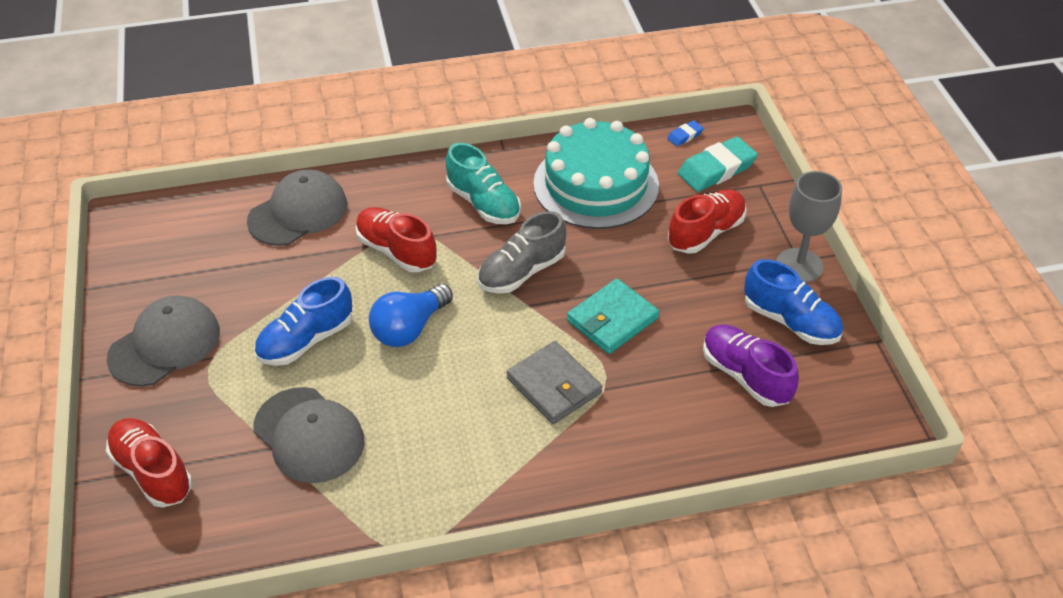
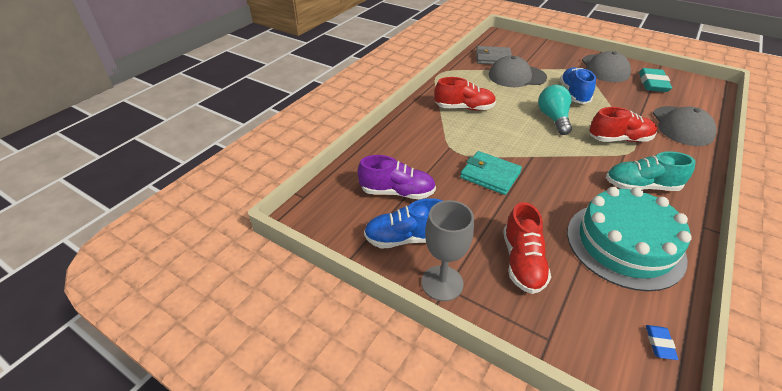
camera: 135 degrees right, 5 degrees down
(153, 472) = (535, 49): red shoe -> red shoe (464, 108)
(409, 328) = (553, 118): blue light bulb -> turquoise light bulb
(521, 272) = (561, 167): grey shoe -> none
(554, 385) = (470, 135): grey wallet -> grey wallet (493, 58)
(612, 319) = (490, 175): turquoise wallet -> turquoise wallet turned 60 degrees counterclockwise
(716, 169) = (592, 327): turquoise eraser -> turquoise eraser (653, 83)

